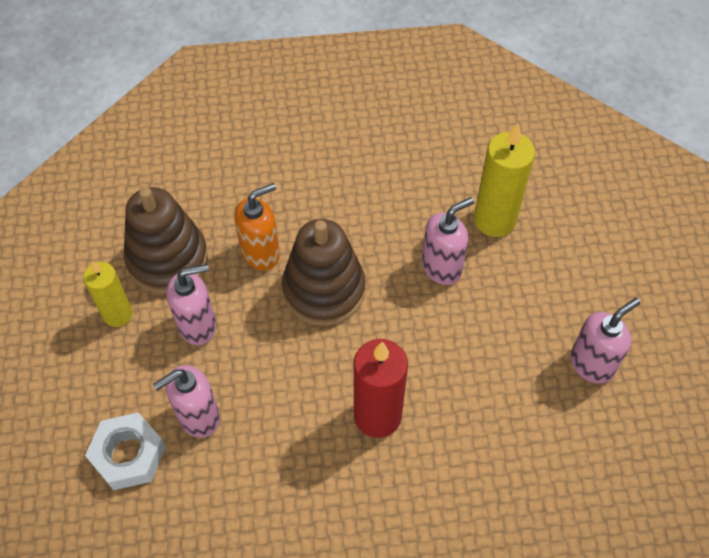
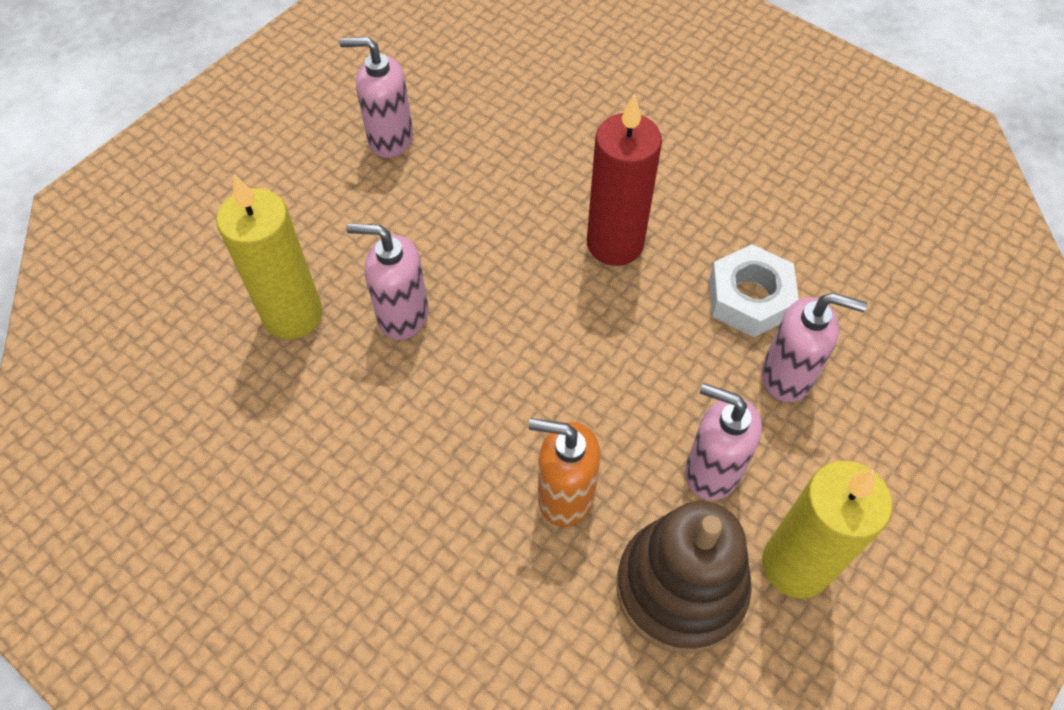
camera: 135 degrees left, 0 degrees up
(118, 314) = (795, 565): yellow candle -> yellow candle, size x1.53
(128, 455) = (888, 396): white nut -> white nut (749, 298)
(324, 289) = (541, 394): brown stacking toy -> none

